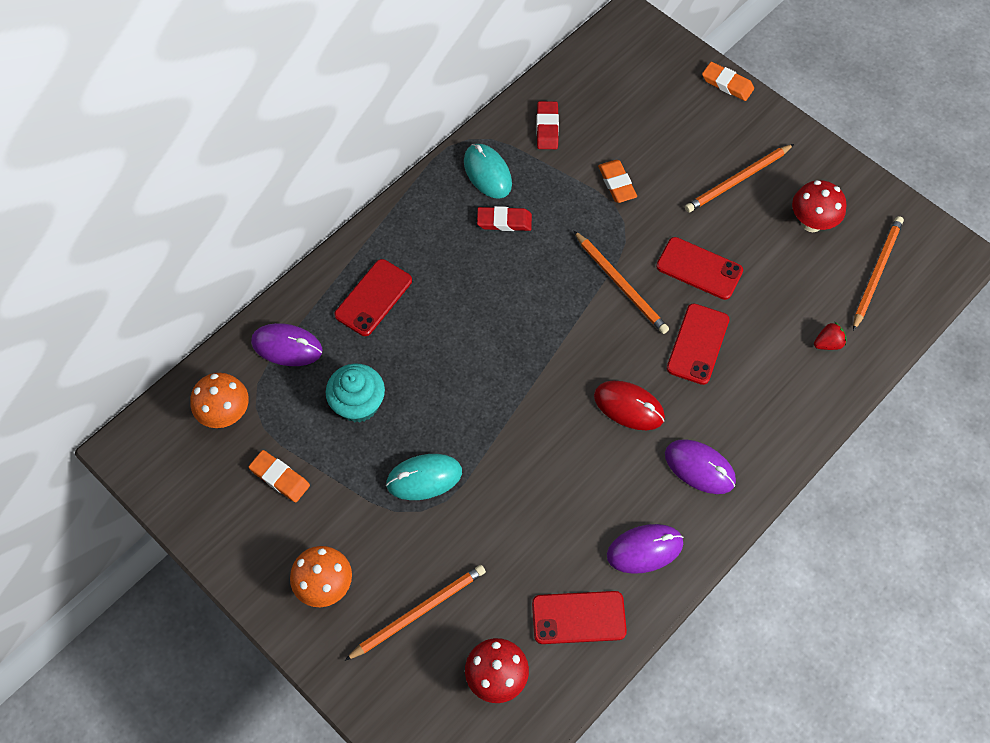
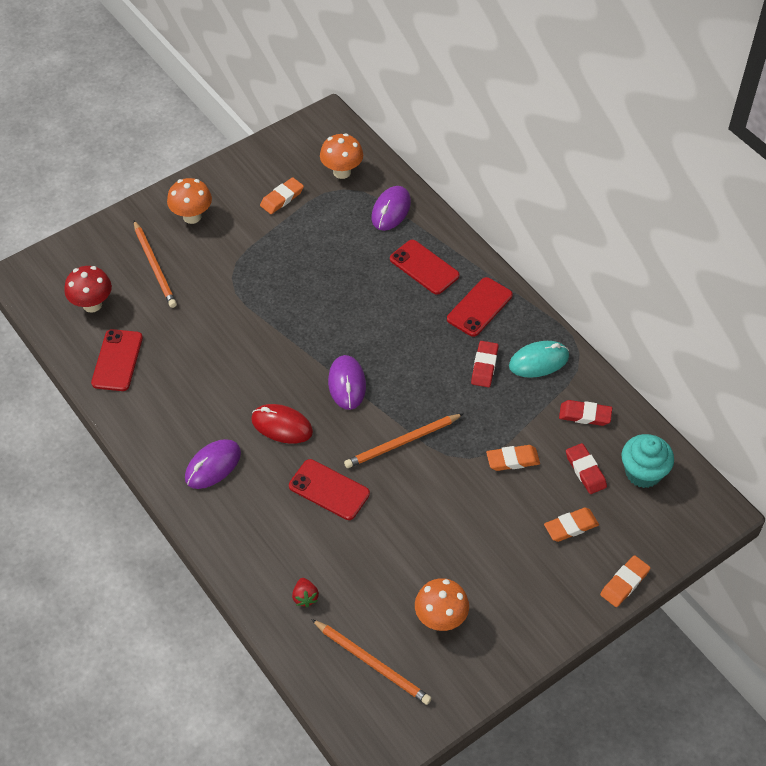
camera: 100 degrees right, 10 degrees down
(358, 404) = (330, 248): turquoise cupcake -> turquoise cupcake (643, 473)
(424, 478) = (257, 281): turquoise mouse -> none
(613, 122) = (585, 470): none -> red eraser
(629, 406) = (282, 426): red mouse -> red mouse turned 75 degrees clockwise
(644, 549) = (156, 413): purple mouse -> purple mouse (347, 384)
(680, 129) = (571, 526): none -> orange eraser
(699, 268) = (407, 508): red phone -> red phone (479, 307)
(737, 180) = (501, 564): orange pencil -> none
(811, 223) = (440, 619): red mushroom -> orange mushroom

